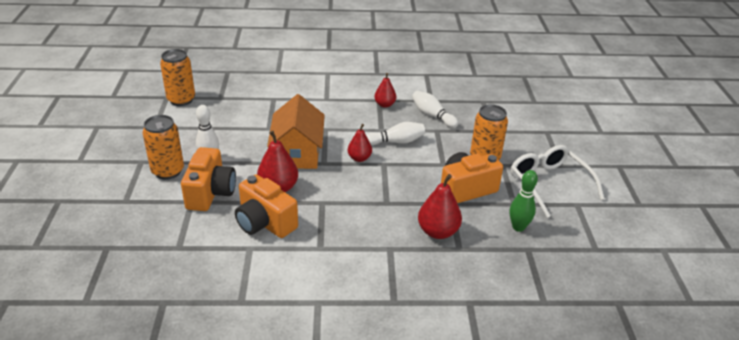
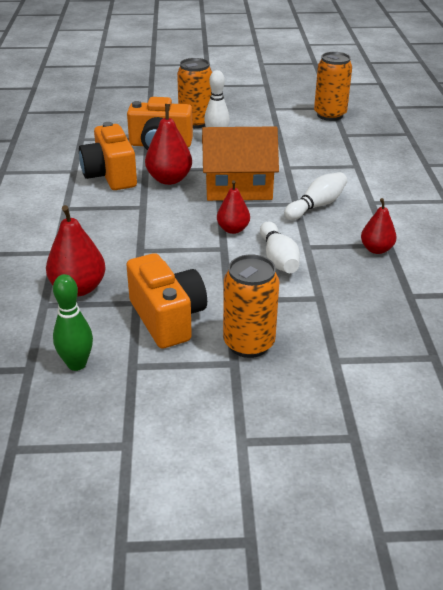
camera: 90 degrees right, 0 degrees up
(265, 223) = (110, 175): orange camera -> orange camera turned 60 degrees counterclockwise
(432, 115) = (362, 294): white bowling pin -> white bowling pin (316, 206)
(549, 184) = (183, 415): white glasses -> none

